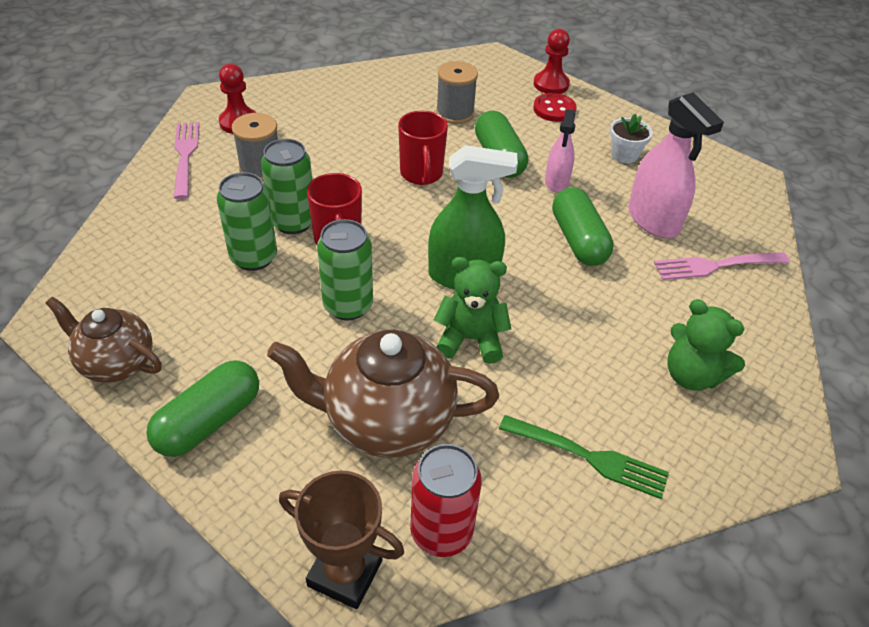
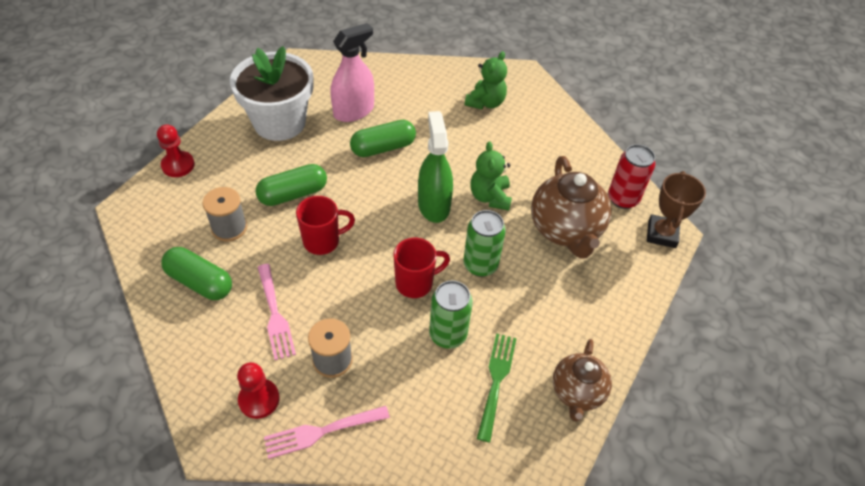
camera: 100 degrees left, 5 degrees up
(209, 421) = (601, 320): green capsule -> green capsule (200, 282)
(293, 222) = (400, 317): green can -> none
(554, 109) = (218, 162): red button -> none
(556, 182) = (319, 159): pink spray bottle -> none
(588, 457) = (555, 144): green fork -> green fork (496, 381)
(624, 155) = (279, 122): white flower pot -> white flower pot, size x2.48
(716, 265) = (392, 86): pink fork -> pink fork (275, 314)

